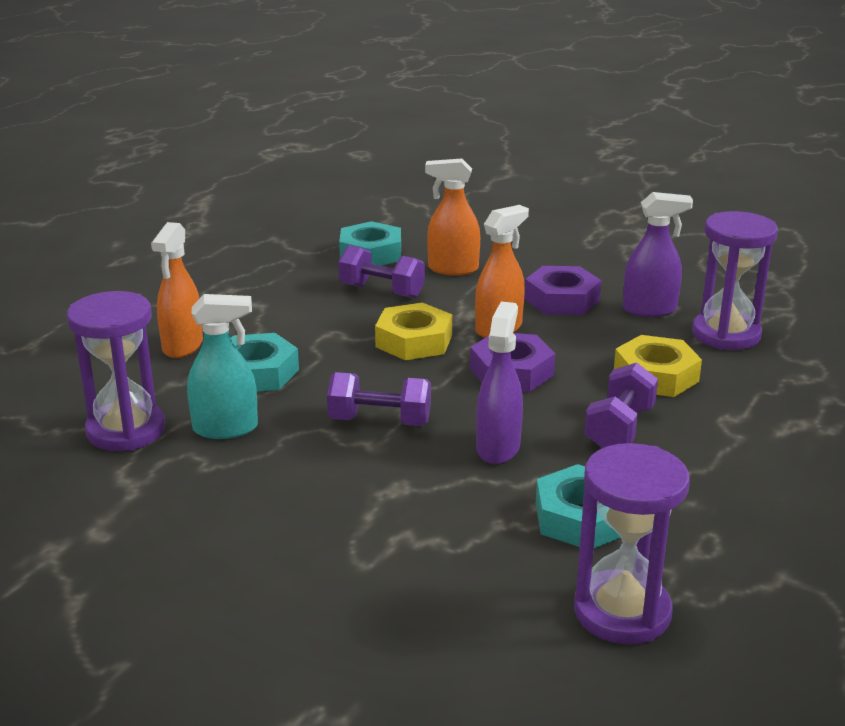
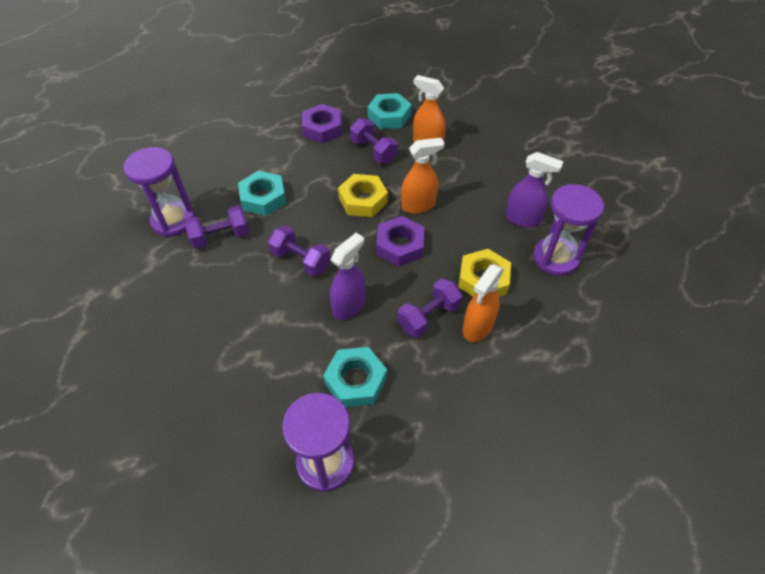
camera: 25 degrees right, 25 degrees up
(182, 346) = (240, 163): orange spray bottle -> orange spray bottle (477, 327)
(226, 429) = (221, 237): turquoise spray bottle -> purple dumbbell
(562, 299) = (474, 192): purple nut -> purple nut (322, 128)

